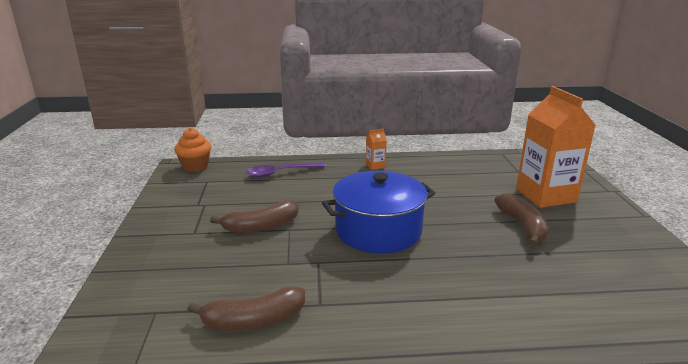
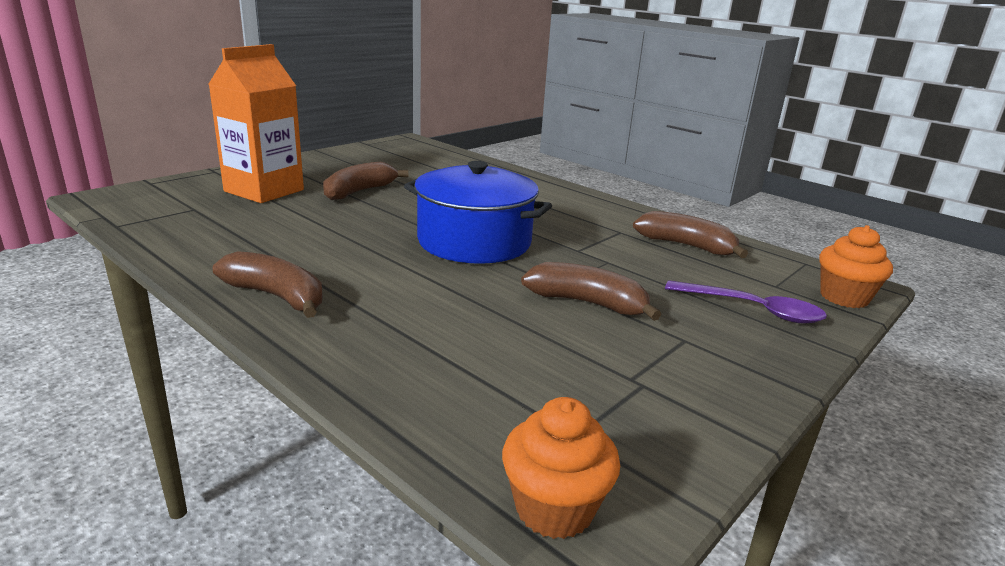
camera: 135 degrees left, 0 degrees up
(94, 331) = (844, 297): none -> orange cupcake
(280, 173) = (422, 369): purple spoon -> purple spoon (752, 309)
(375, 165) = (277, 296): orange carton -> brown banana

